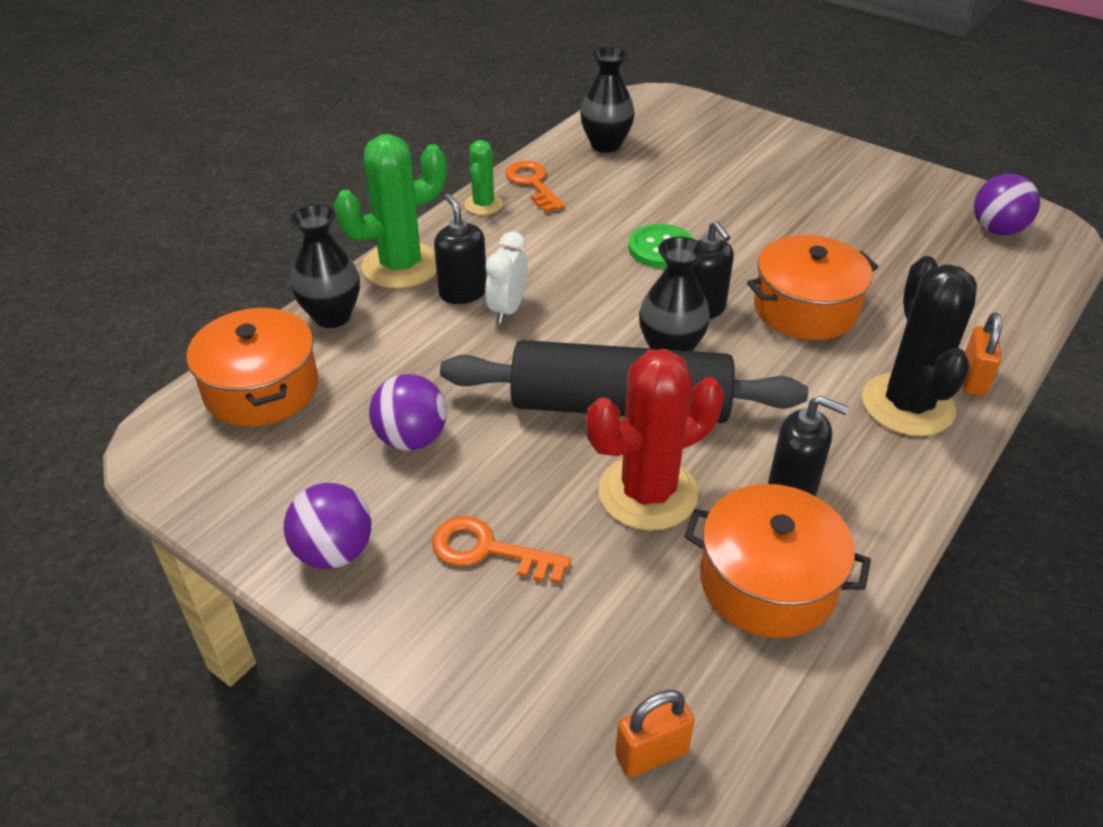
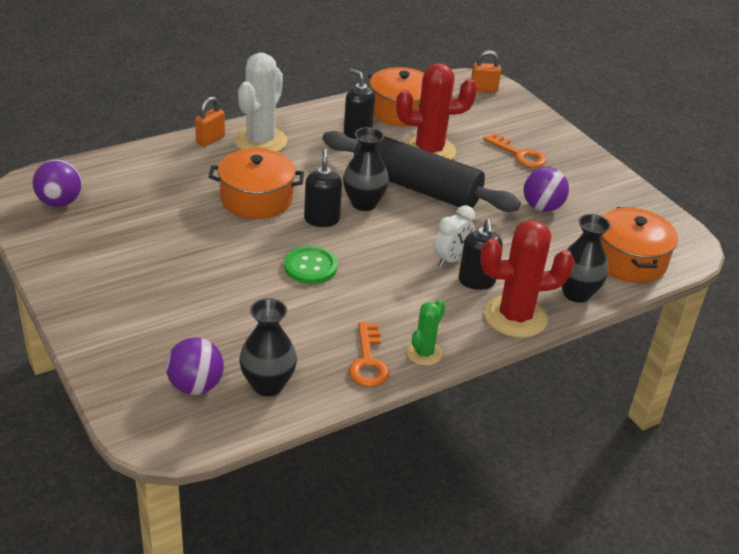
camera: 160 degrees left, 5 degrees down
(334, 552) = (594, 175): purple ball -> purple ball (195, 386)
(401, 266) = (515, 317): green cactus -> red cactus
(907, 405) = (260, 141): black cactus -> white cactus

